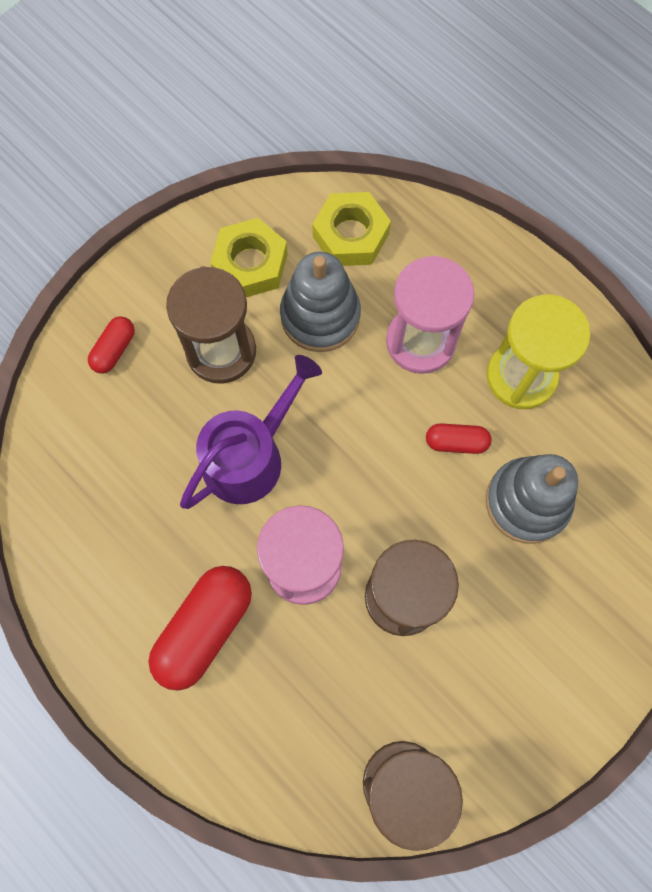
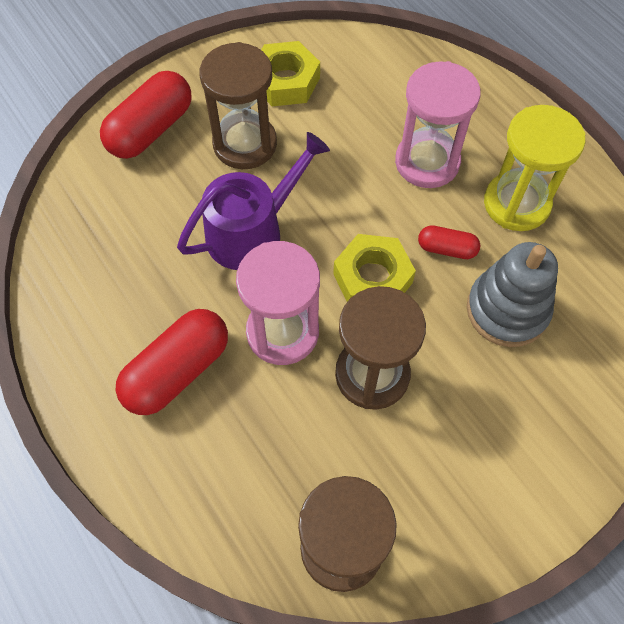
camera: 10 degrees right, 10 degrees down
(114, 350) = (151, 130): red capsule -> red capsule, size x1.91
(320, 316) = (339, 129): grey stacking toy -> none
(350, 235) = (378, 71): yellow nut -> yellow nut (372, 278)

